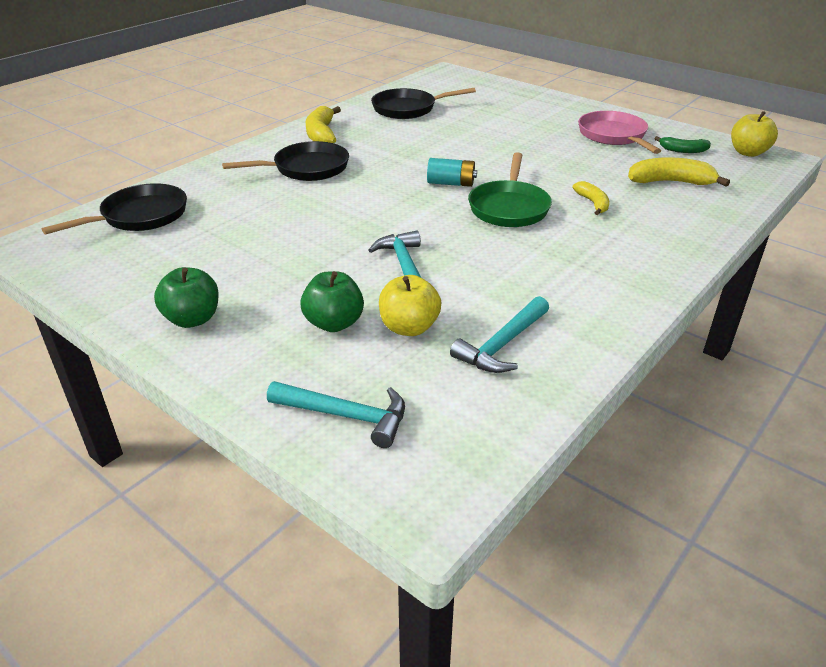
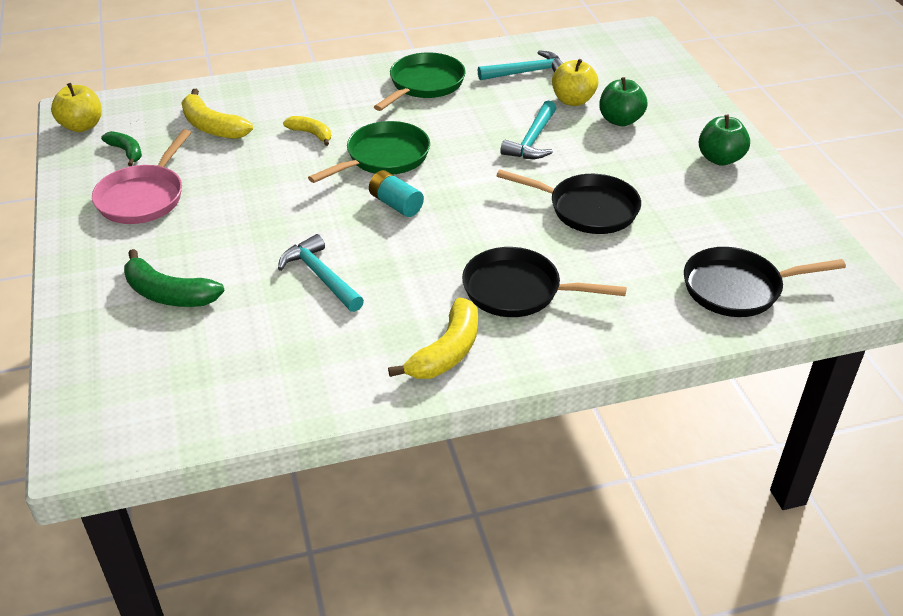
camera: 145 degrees left, 5 degrees up
(346, 416) = (651, 73): turquoise hammer -> turquoise hammer (320, 276)
(408, 109) = (276, 360): black pan -> black pan (587, 209)
(507, 110) = (168, 294): none -> green banana
(582, 282) = (424, 85): none -> green pan
(593, 203) = (311, 134): yellow banana -> yellow banana turned 105 degrees clockwise

